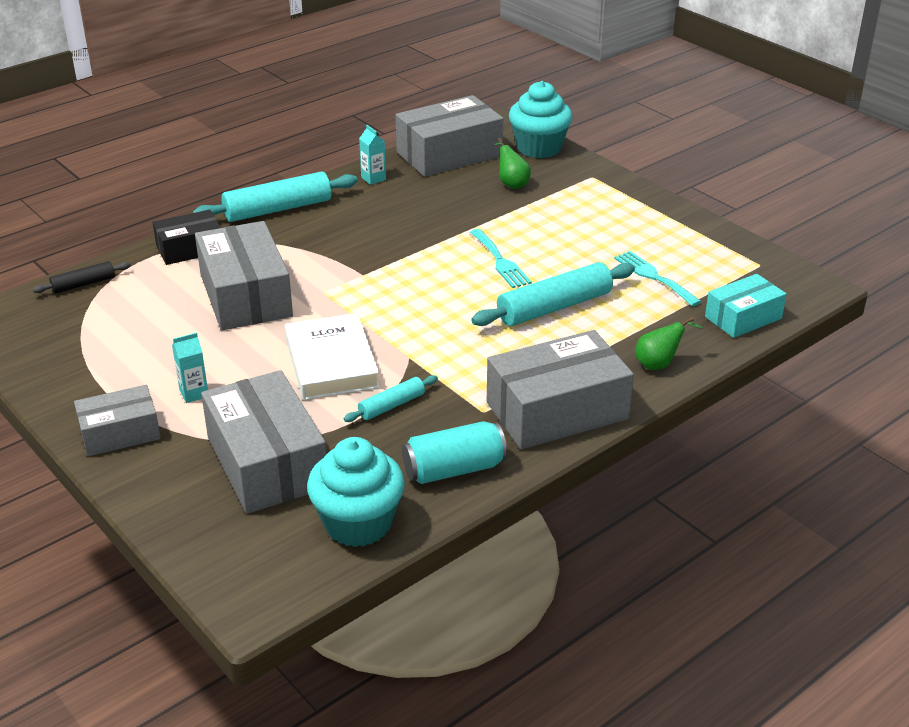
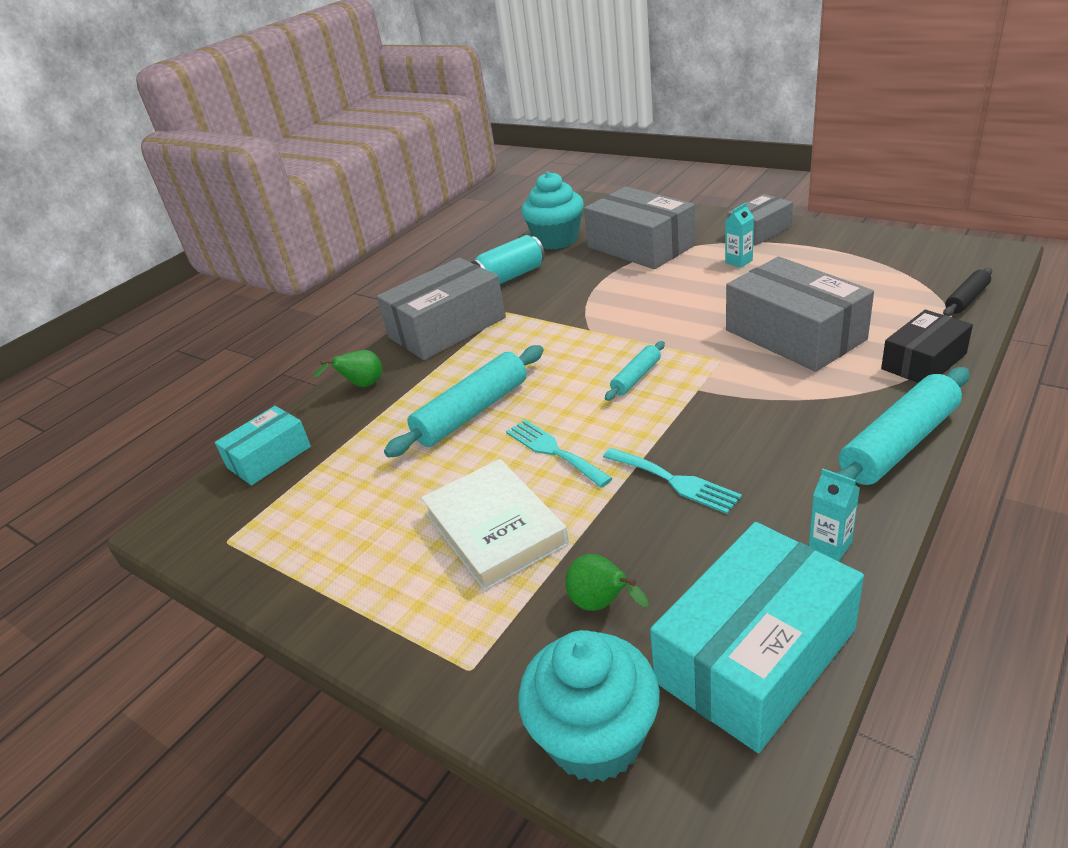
camera: 170 degrees right, 0 degrees up
(331, 363) = (652, 308): white book -> white book (495, 528)
(392, 406) = (579, 296): turquoise rolling pin -> turquoise rolling pin (636, 377)
(449, 154) = (755, 656): grey box -> turquoise box
(654, 277) = (364, 483): turquoise fork -> turquoise fork (674, 481)

